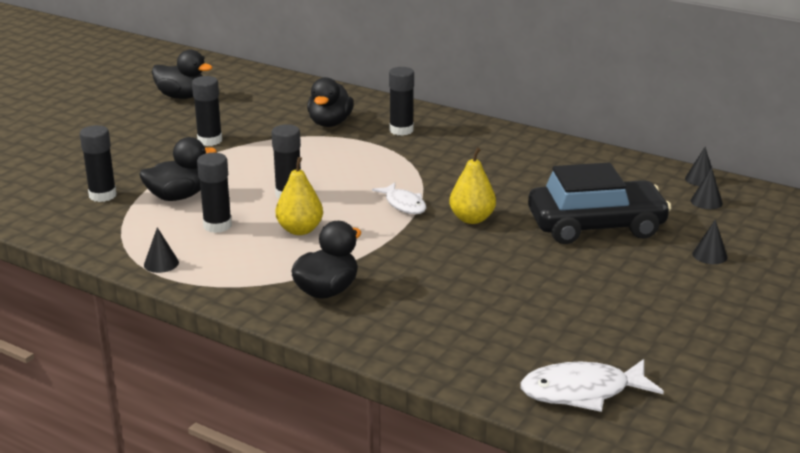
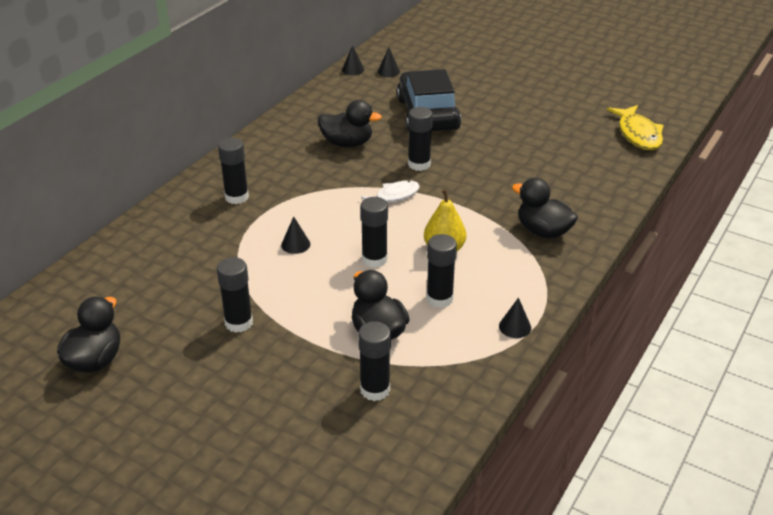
camera: 90 degrees left, 10 degrees up
(330, 123) = (209, 240): black duck -> black duck (347, 143)
(472, 219) = (419, 164): yellow pear -> black glue stick
(582, 392) = (638, 134): white fish -> yellow fish
(709, 255) = (466, 79): black cone -> black cone (295, 244)

